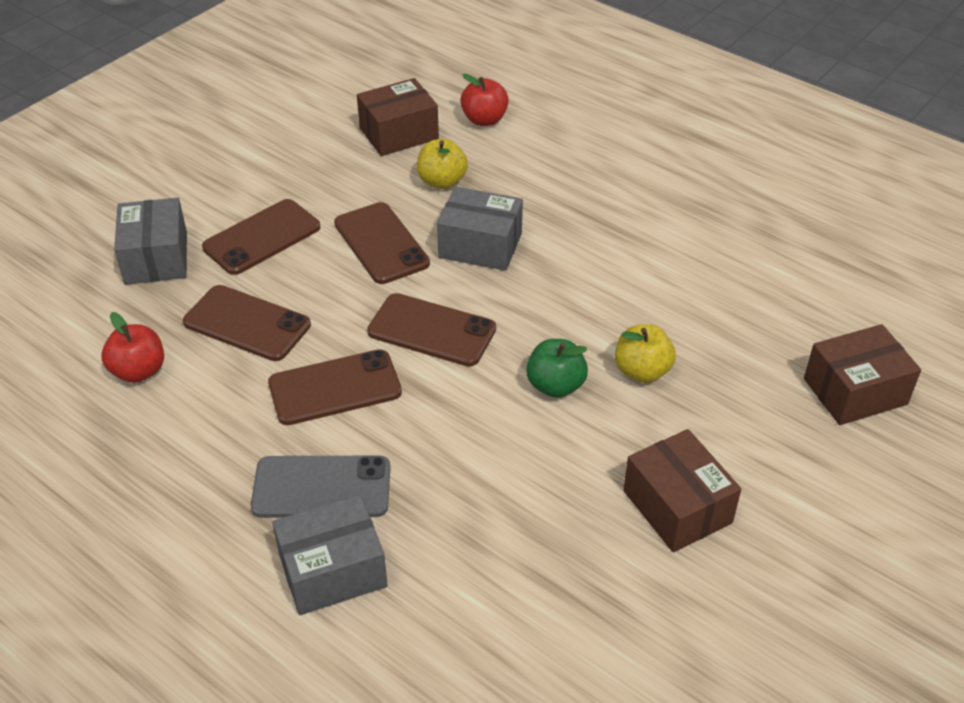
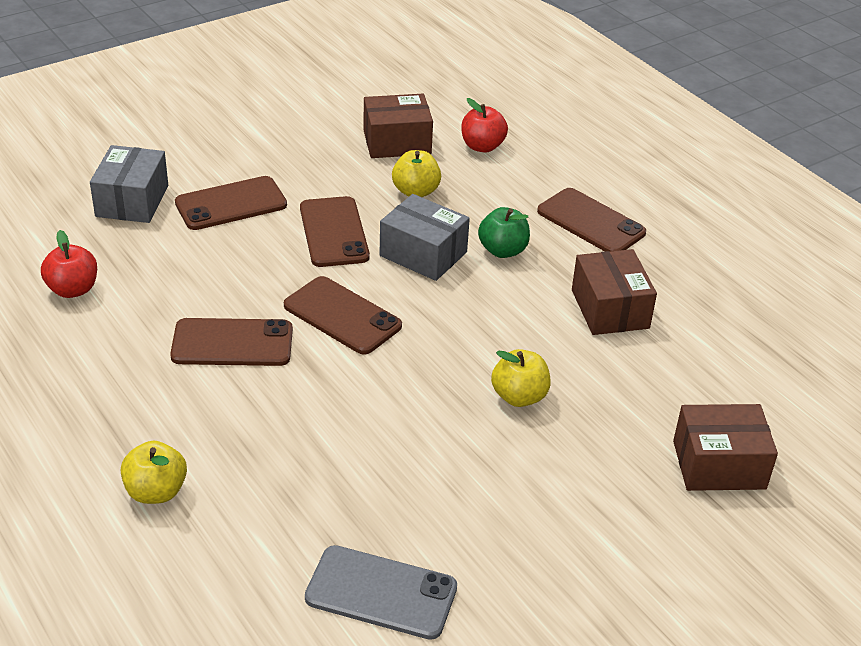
camera: 15 degrees right, 5 degrees down
(247, 323) = (183, 272): brown phone -> brown phone (591, 222)
(322, 487) = (180, 422): grey phone -> grey phone (381, 592)
(333, 571) = (156, 491): grey box -> yellow apple
(555, 386) = (431, 389): green apple -> green apple (503, 250)
(677, 506) = (492, 520): brown box -> brown box (610, 309)

